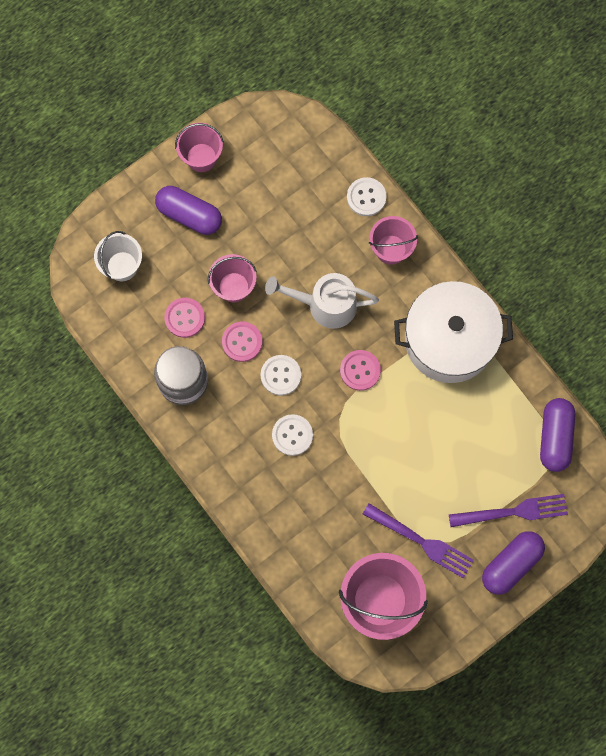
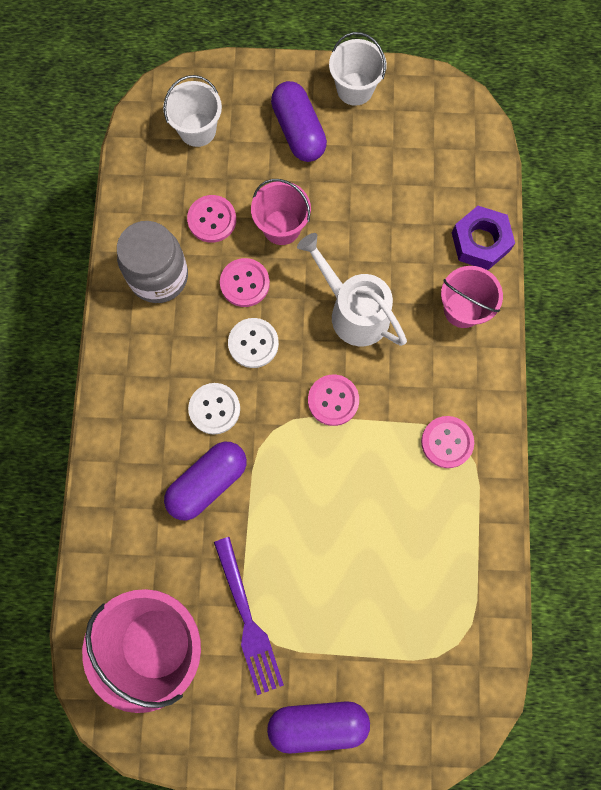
camera: 40 degrees right, 0 degrees up
(201, 157) = (355, 89): pink bucket -> white bucket
(366, 197) = (480, 242): white button -> purple nut
(449, 340) = (447, 442): white pot -> pink button
(512, 512) = (365, 670): purple fork -> none
(555, 437) = (474, 630): purple capsule -> purple capsule (208, 483)

